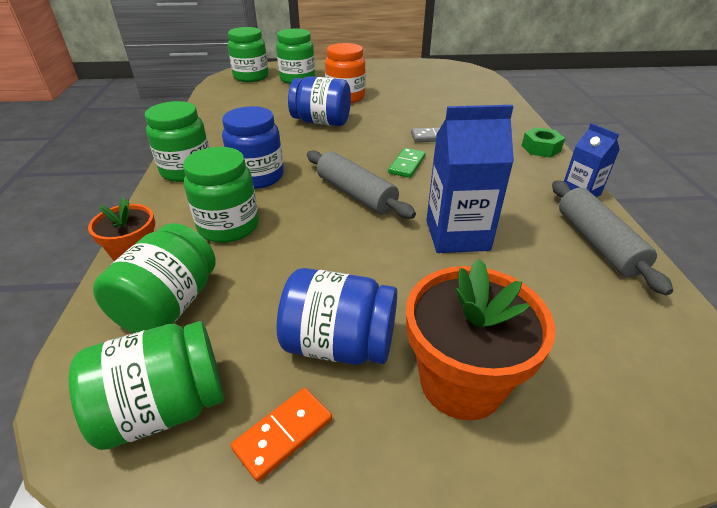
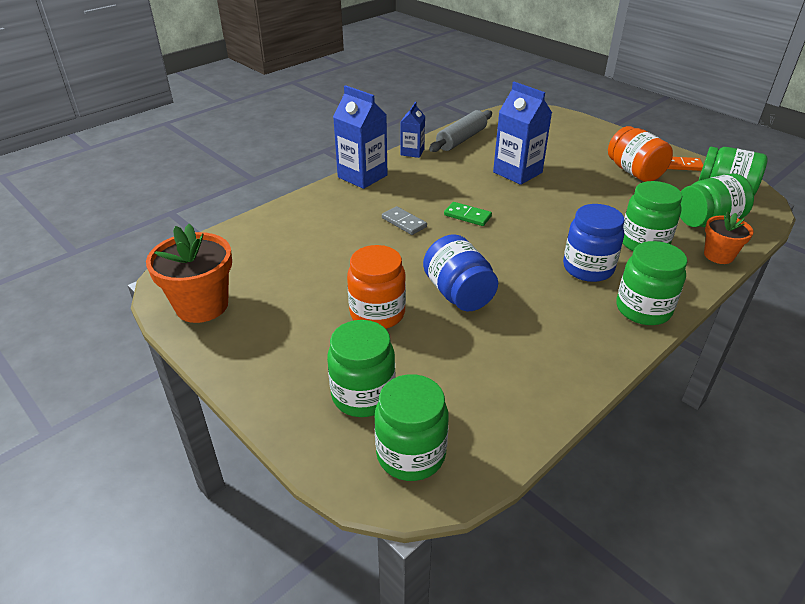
camera: 130 degrees left, 0 degrees up
(339, 344) = (634, 172): blue jar -> orange jar
(355, 194) = (536, 218): grey rolling pin -> none
(407, 165) = (467, 216): green domino -> green domino turned 45 degrees clockwise
(461, 382) = (600, 145): orange flower pot -> orange flower pot (202, 305)
(541, 148) = (362, 176): green nut -> blue carton

